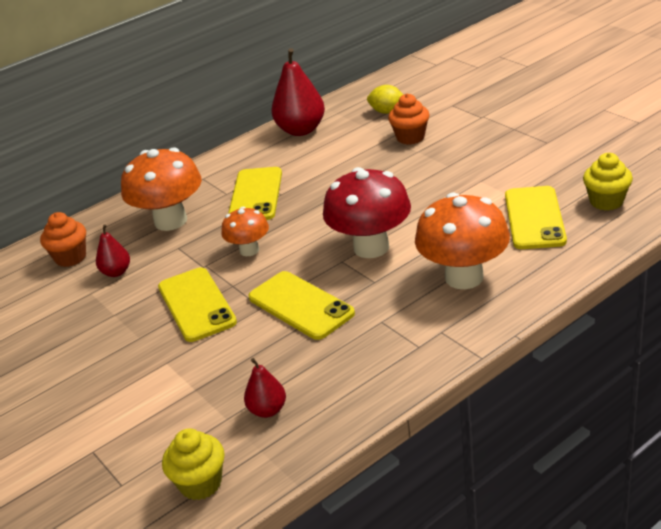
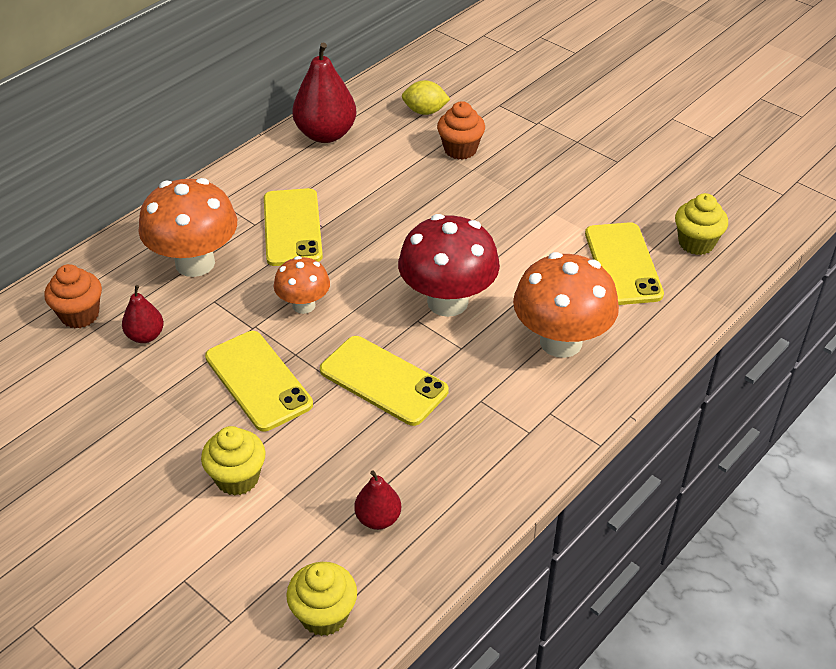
camera: 15 degrees left, 10 degrees up
(158, 376) = (237, 478): none -> yellow cupcake

